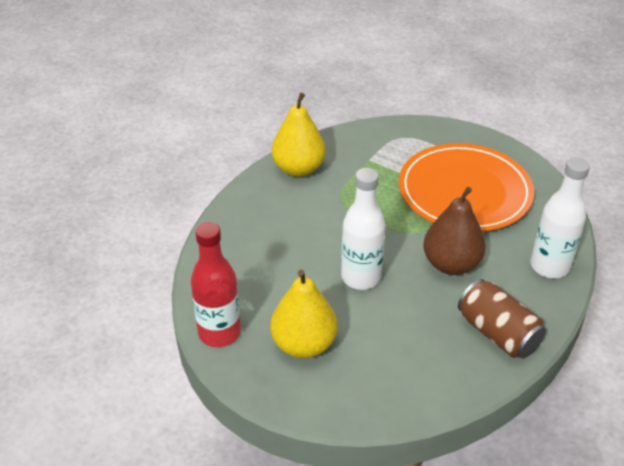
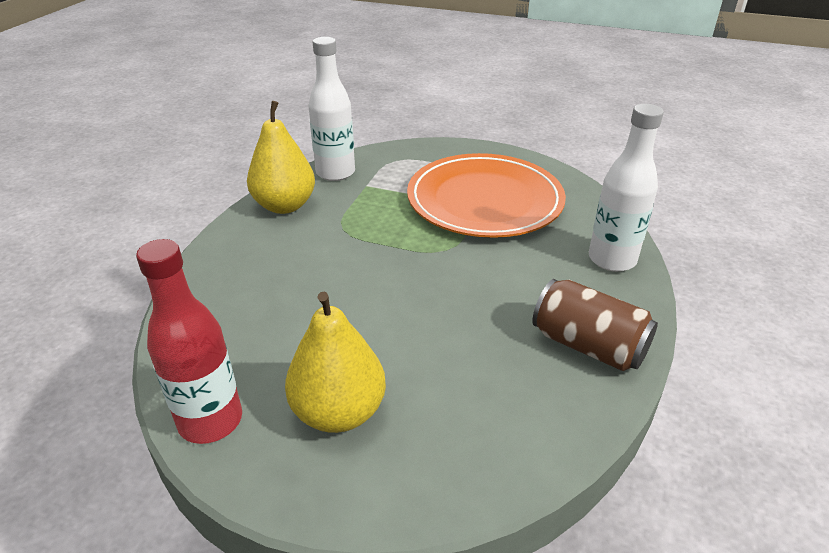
camera: 15 degrees left, 5 degrees down
(361, 277) = (393, 311): white bottle -> white bottle (335, 173)
(451, 264) = (499, 276): brown pear -> none

